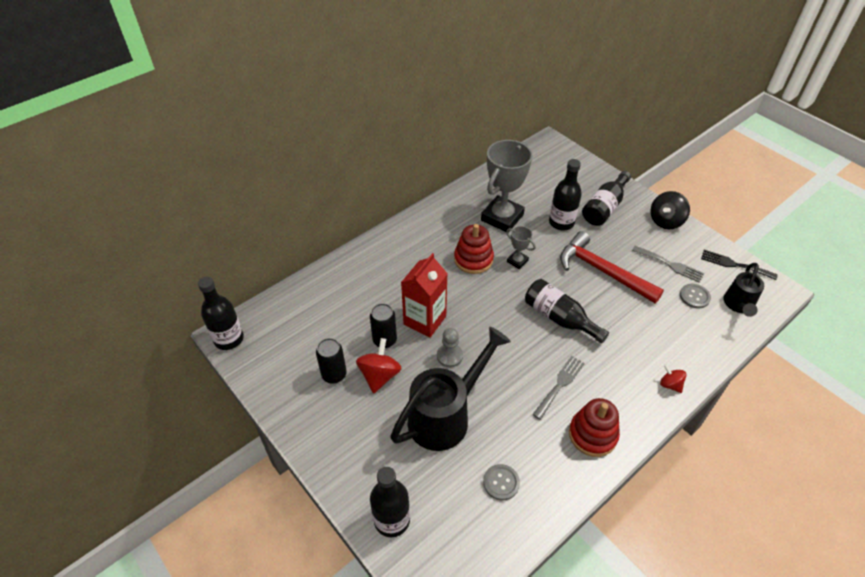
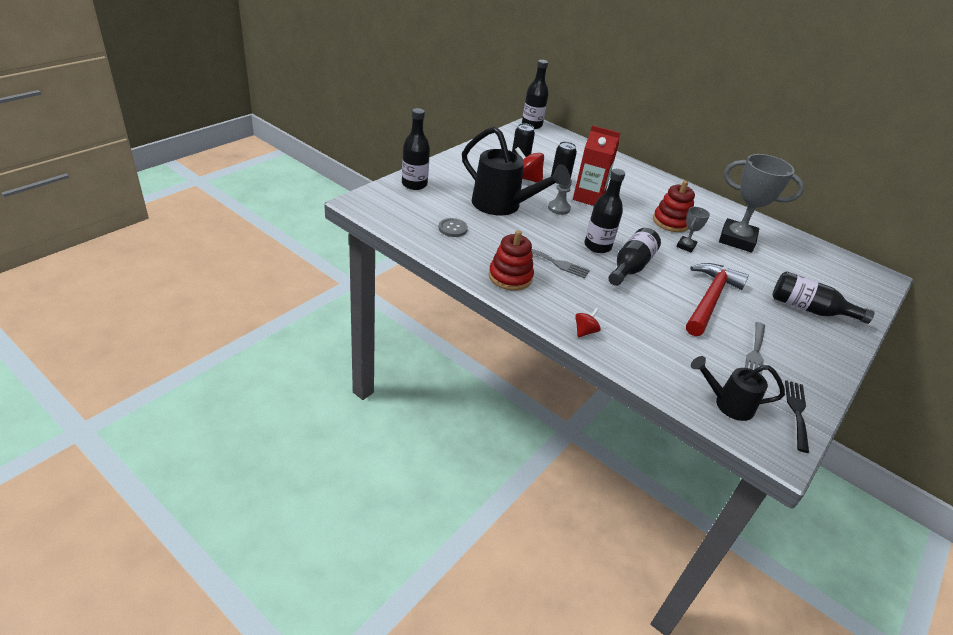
camera: 75 degrees right, 10 degrees down
(379, 375) = (527, 179): red spinning top -> red spinning top turned 150 degrees counterclockwise
(561, 222) = (759, 276): black bottle -> black bottle (597, 246)
(665, 221) = (827, 358): black spinning top -> none
(694, 296) = (718, 366): grey button -> none

